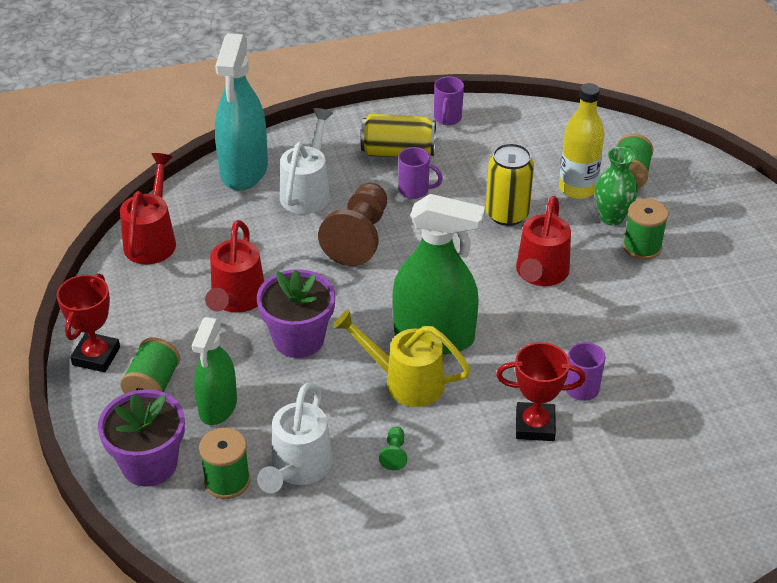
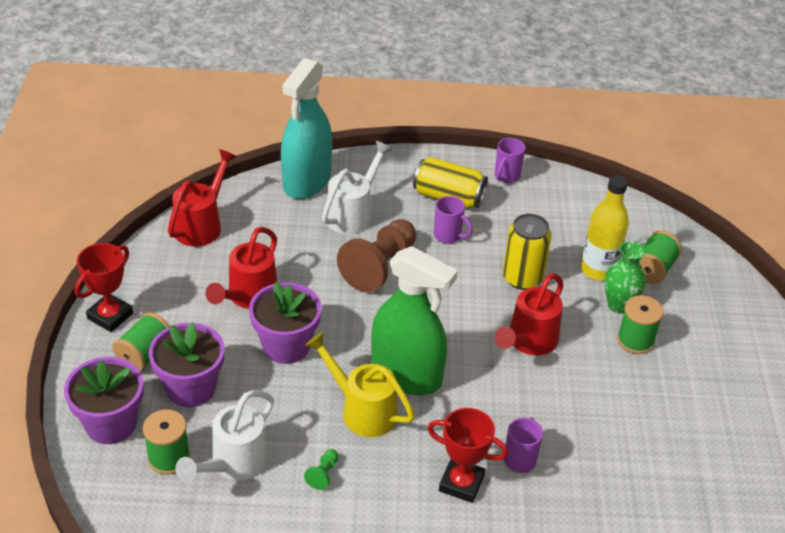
camera: 15 degrees right, 0 degrees up
(218, 406) = (191, 388): green spray bottle -> purple flower pot

